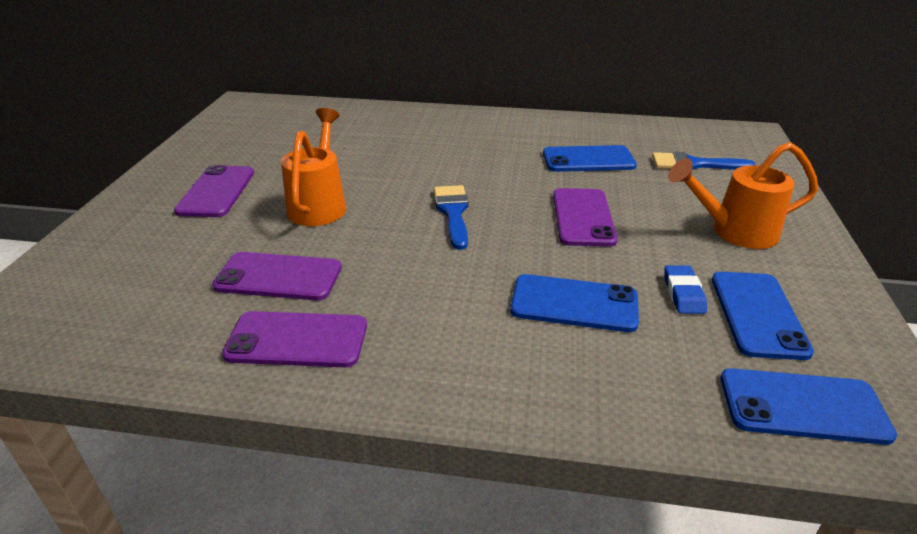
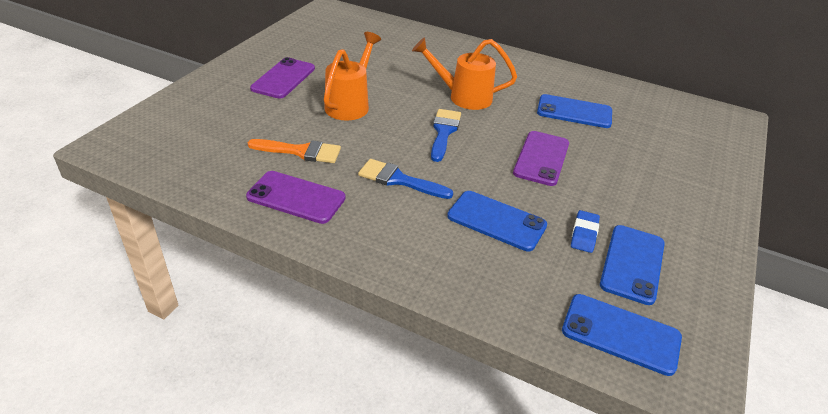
camera: 15 degrees right, 5 degrees up
(278, 277) = (301, 151): purple phone -> orange brush
(694, 164) = (662, 135): blue brush -> blue brush (399, 180)
(735, 232) = (658, 198): orange watering can -> orange watering can (463, 97)

